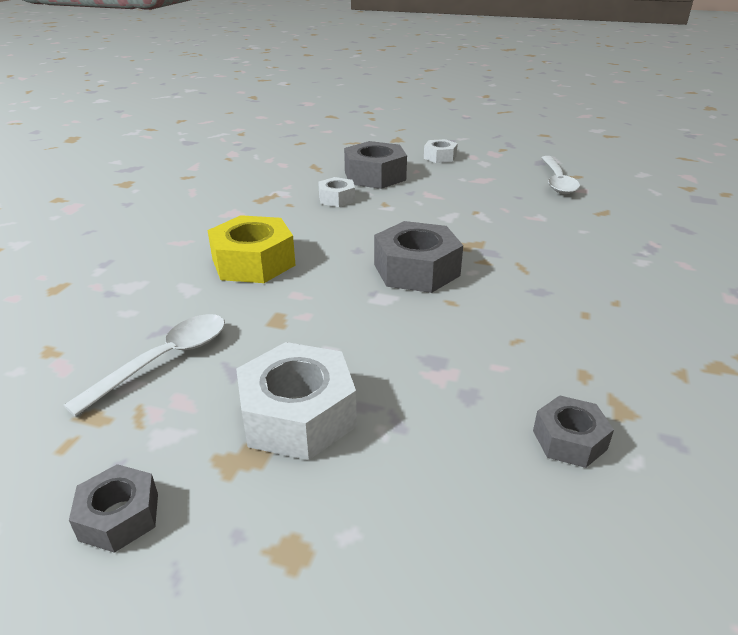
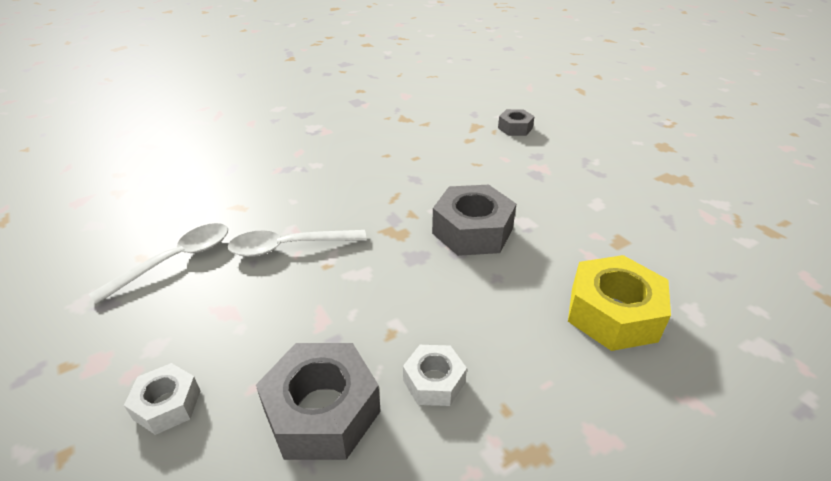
camera: 140 degrees left, 5 degrees up
(119, 516) = (743, 181): grey nut -> none
(164, 360) = (720, 247): white spoon -> white spoon (289, 247)
(298, 415) = (637, 182): white nut -> none

